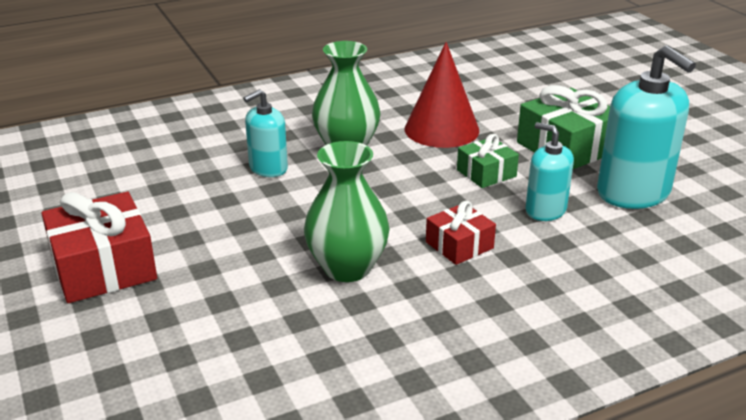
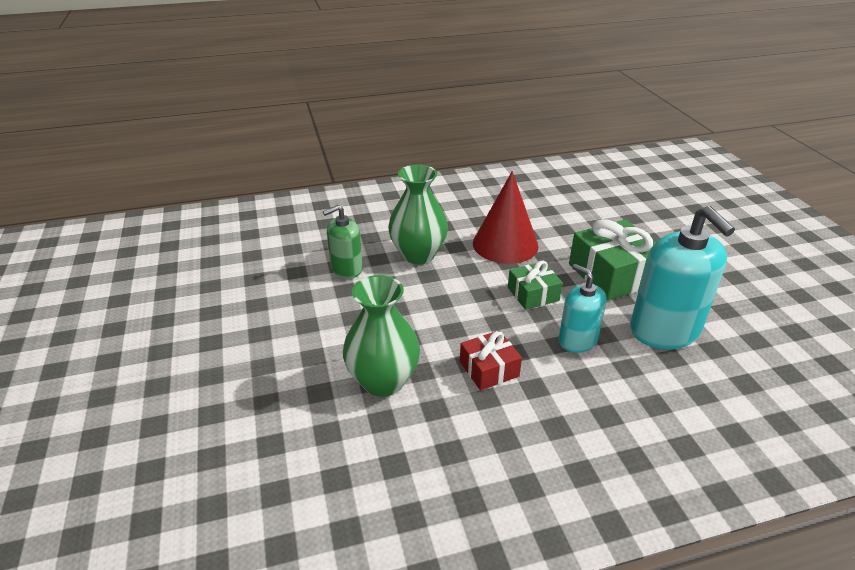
camera: 10 degrees right, 5 degrees up
(103, 267) = (181, 354): red gift -> none
(268, 168) = (346, 269): turquoise soap dispenser -> green soap dispenser

